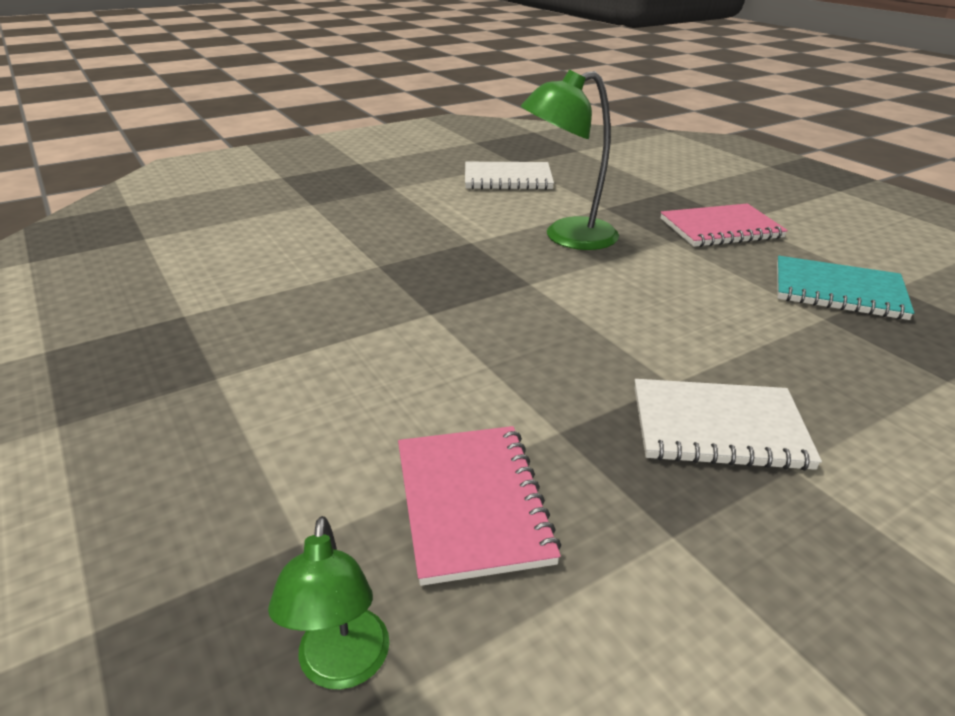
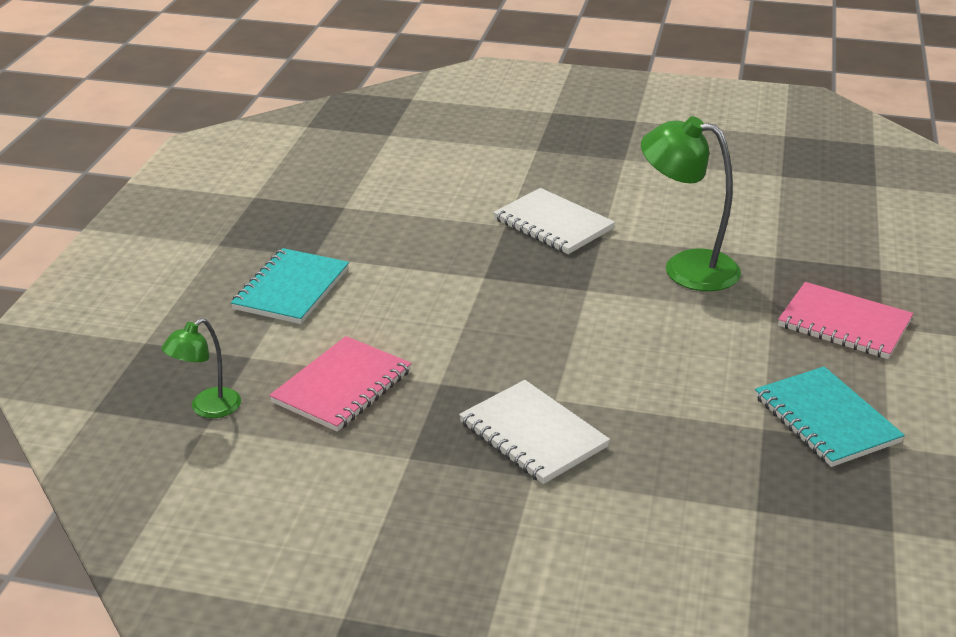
camera: 45 degrees right, 0 degrees up
(239, 426) = (291, 289): none -> turquoise notebook
(507, 179) = (740, 190): white notebook -> white notebook (553, 224)

